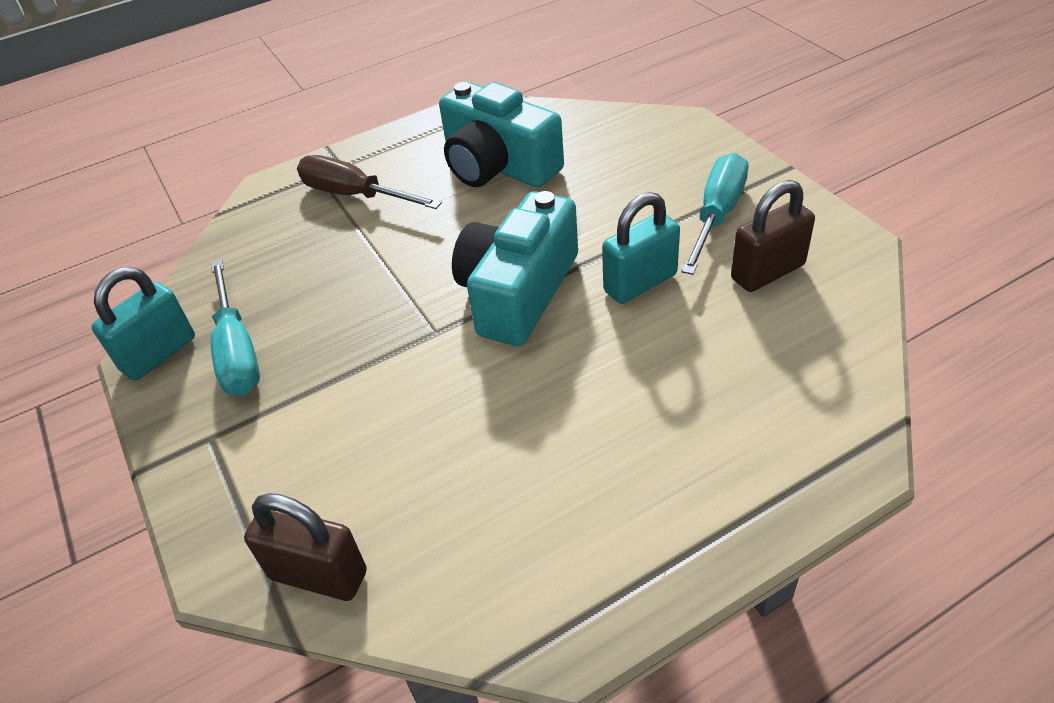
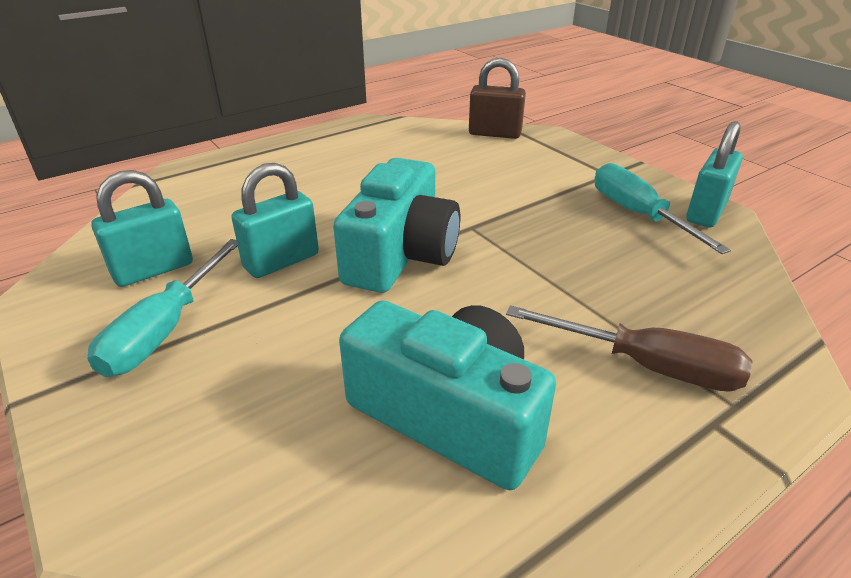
camera: 170 degrees right, 10 degrees down
(767, 272) = (153, 270): brown padlock -> turquoise padlock

